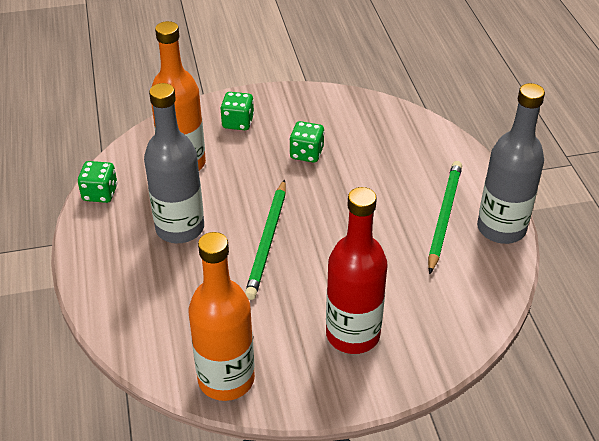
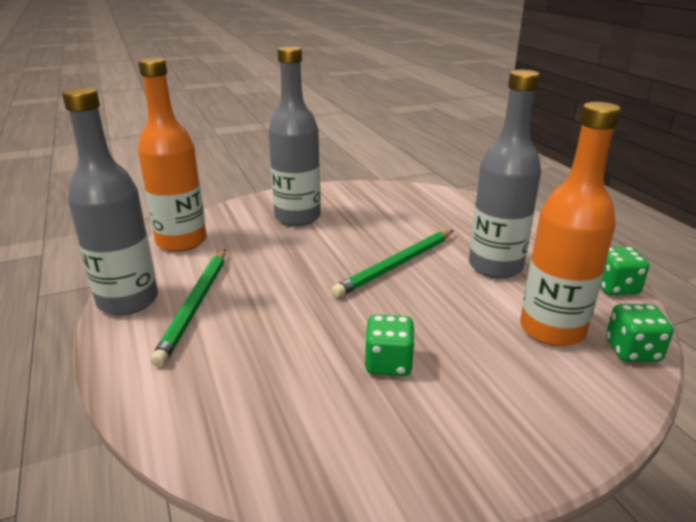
camera: 170 degrees right, 15 degrees down
(226, 379) = (388, 192): orange bottle -> orange bottle (181, 241)
(238, 122) = (523, 402): green dice -> green dice (632, 351)
(267, 241) = (396, 265): green pencil -> green pencil turned 135 degrees counterclockwise
(353, 334) = (297, 217): red bottle -> grey bottle

